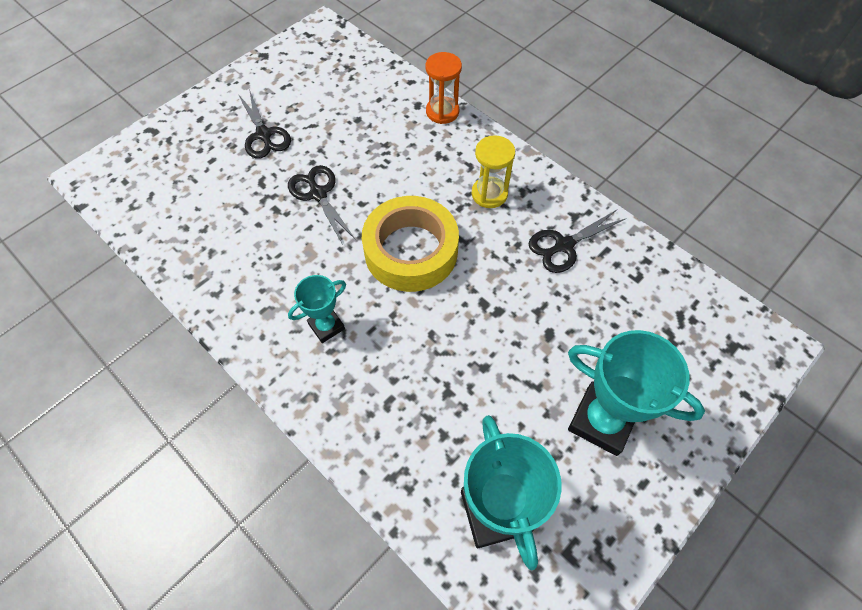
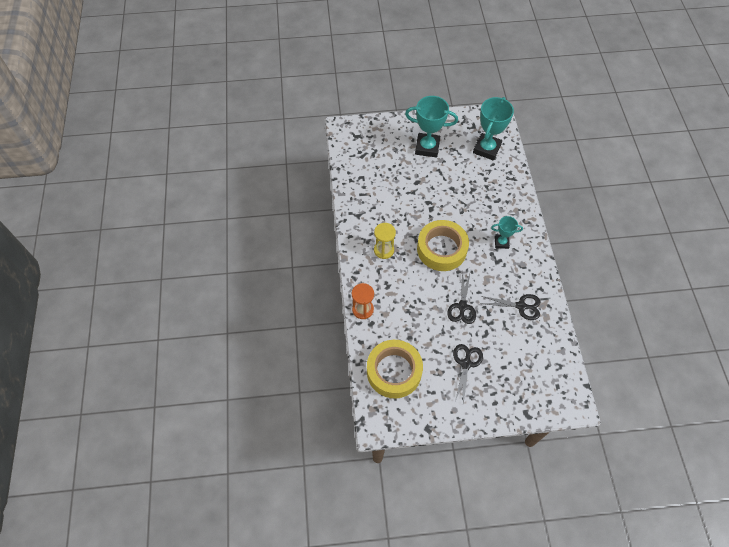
camera: 140 degrees left, 0 degrees up
(345, 78) = (394, 371): none -> yellow tape
(564, 245) = (376, 207): black scissors -> black scissors (521, 306)
(602, 421) = (427, 147): turquoise trophy -> turquoise trophy turned 60 degrees counterclockwise

